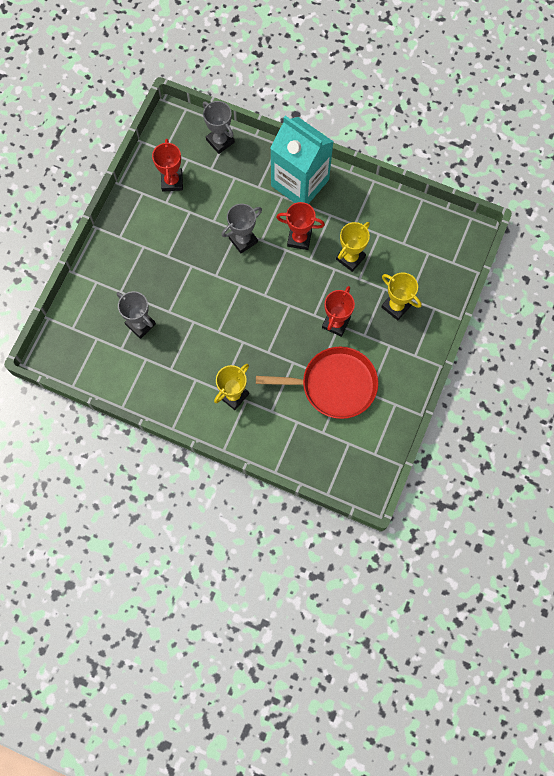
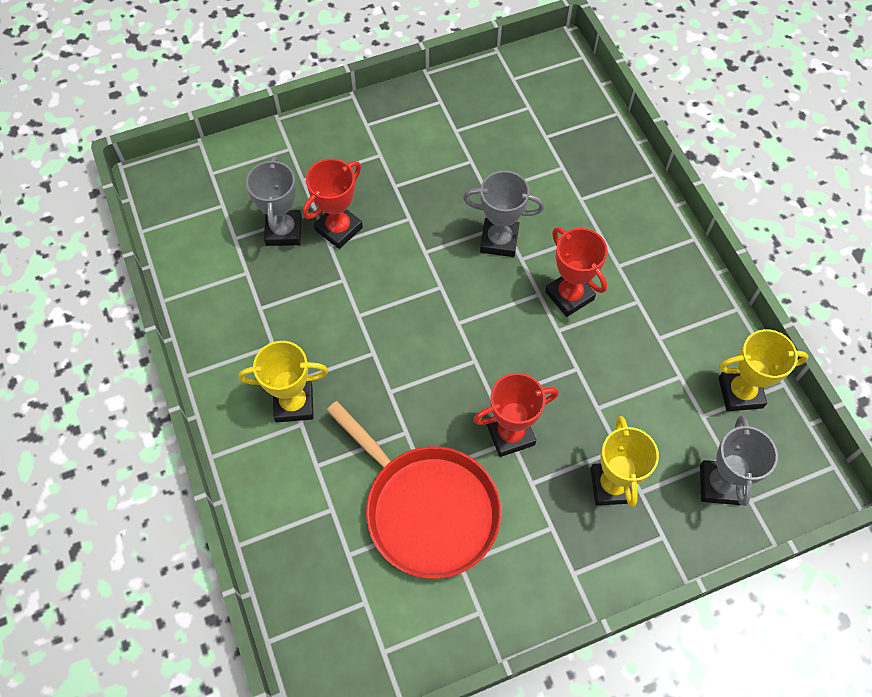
camera: 45 degrees right, 10 degrees down
(172, 181) = (486, 115): red trophy -> red trophy (338, 229)
(220, 141) = (587, 117): grey trophy -> grey trophy (720, 484)
(300, 183) = (637, 234): turquoise carton -> none
(350, 258) = (611, 373): yellow trophy -> yellow trophy (740, 392)

